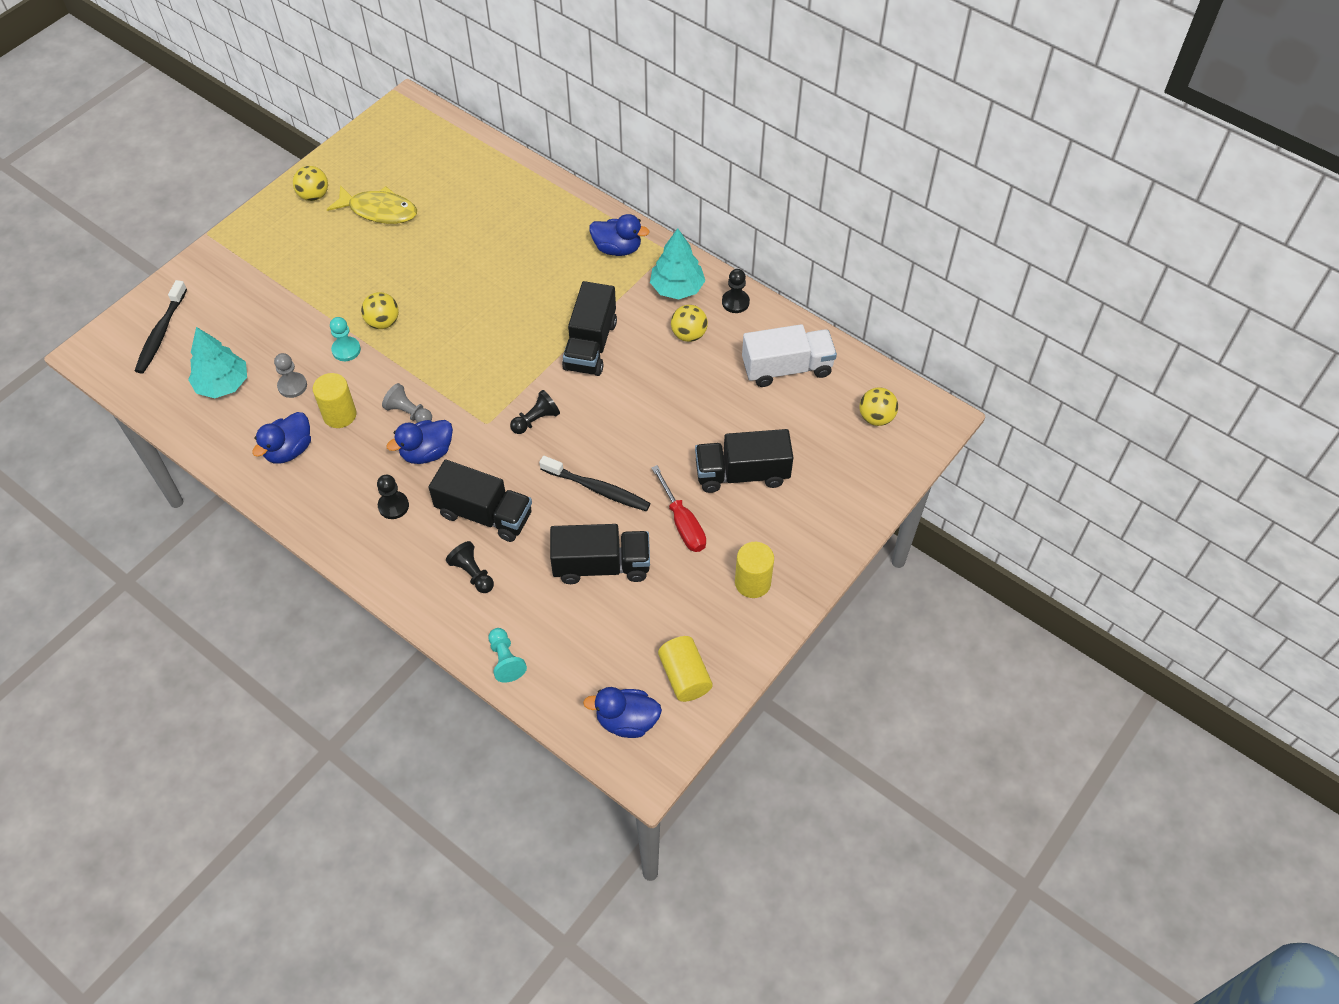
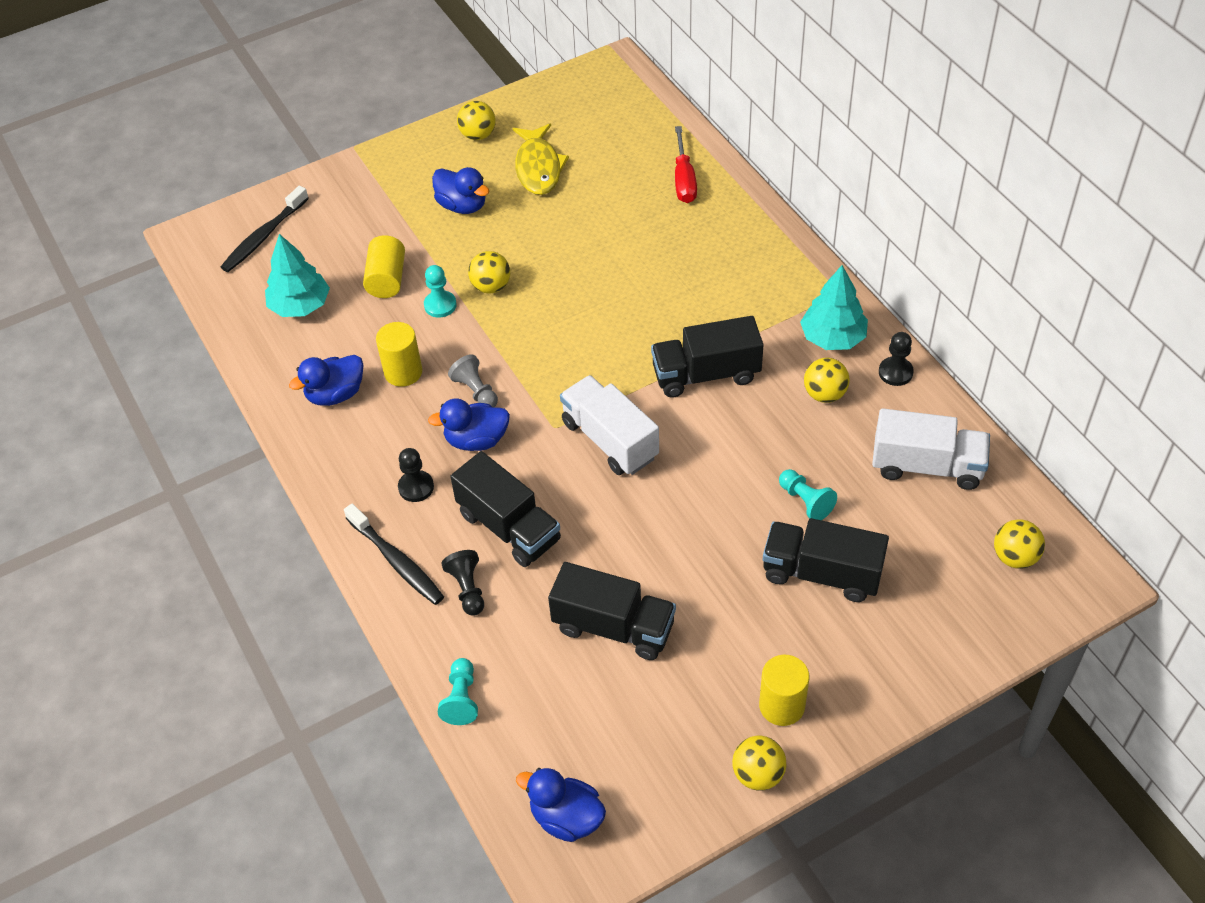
camera: 25 degrees right, 5 degrees down
(292, 386) = (368, 327): grey pawn -> none
(379, 210) = (538, 167): yellow fish -> yellow fish turned 45 degrees clockwise
(536, 420) = (610, 440): black pawn -> white truck
(590, 345) = (706, 374): black truck -> black truck turned 45 degrees clockwise
(597, 489) = (645, 538): black toothbrush -> black toothbrush (396, 561)
(617, 248) = (782, 275): blue duck -> blue duck (462, 205)
(682, 523) = (727, 609): red screwdriver -> red screwdriver (684, 179)
(684, 676) = (655, 789): yellow cylinder -> yellow cylinder (387, 279)
(708, 422) = (805, 501): none -> turquoise pawn
(755, 639) = (758, 774): none -> yellow ball

